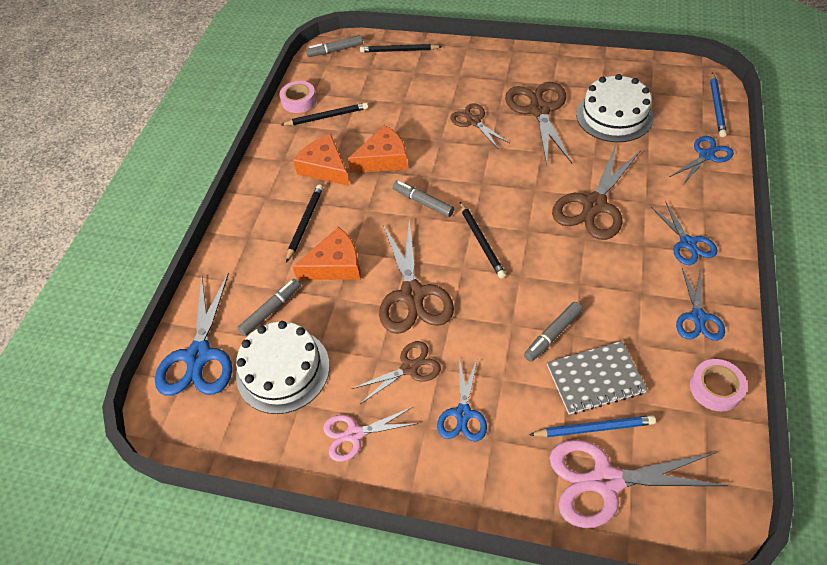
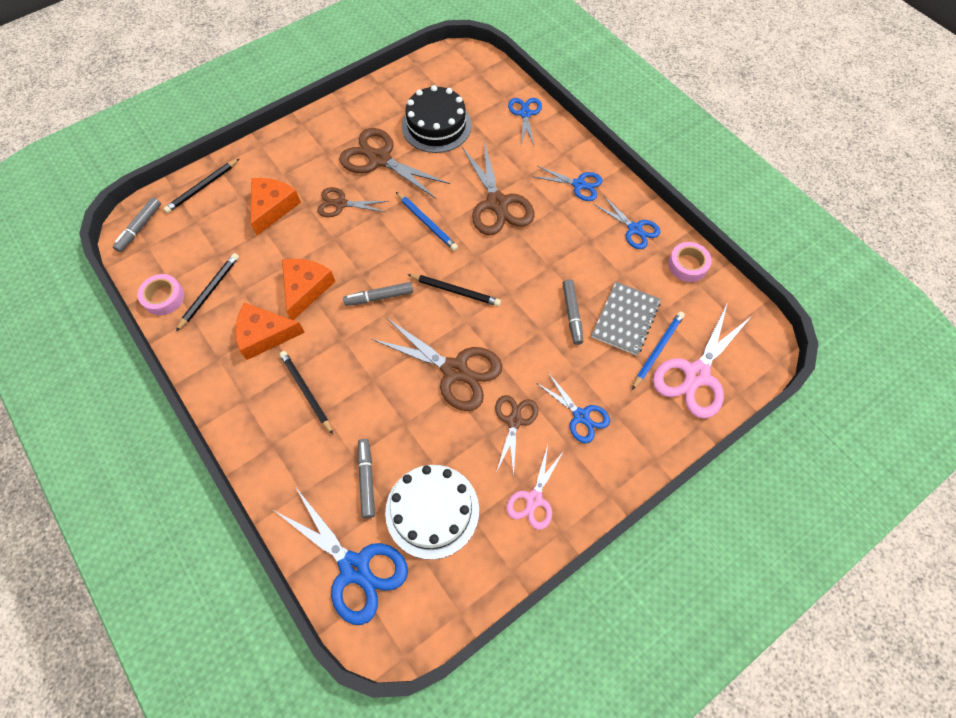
camera: 55 degrees left, 10 degrees up
(335, 265) = (372, 401): orange cheese -> orange cheese (273, 207)
(614, 115) = (436, 126): white cake -> black cake
(716, 106) = (493, 72): blue pencil -> blue pencil (426, 223)

